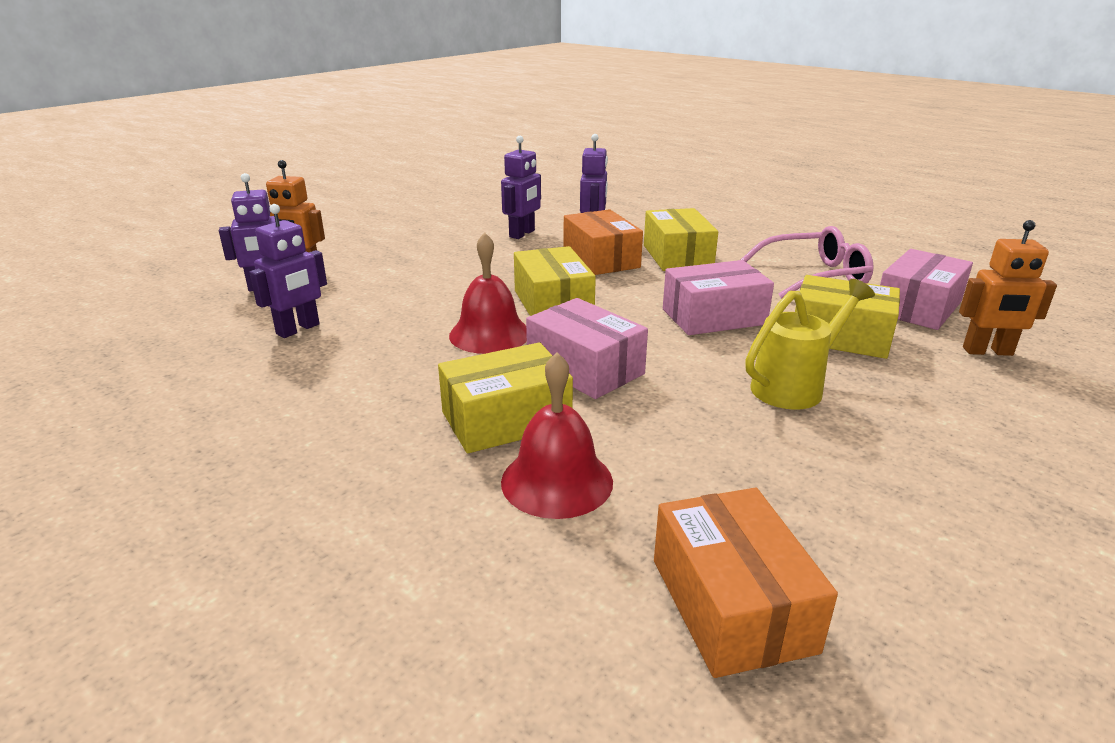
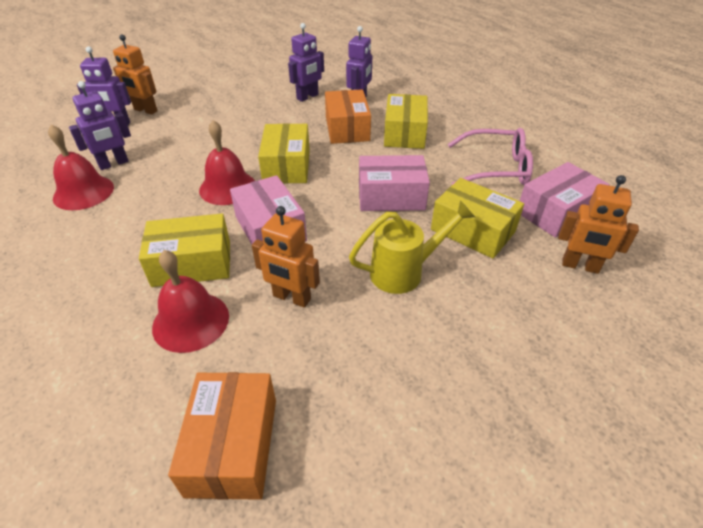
camera: 15 degrees right, 15 degrees up
(275, 365) = (83, 192): none -> red bell
(675, 434) = (291, 298): none -> orange robot

